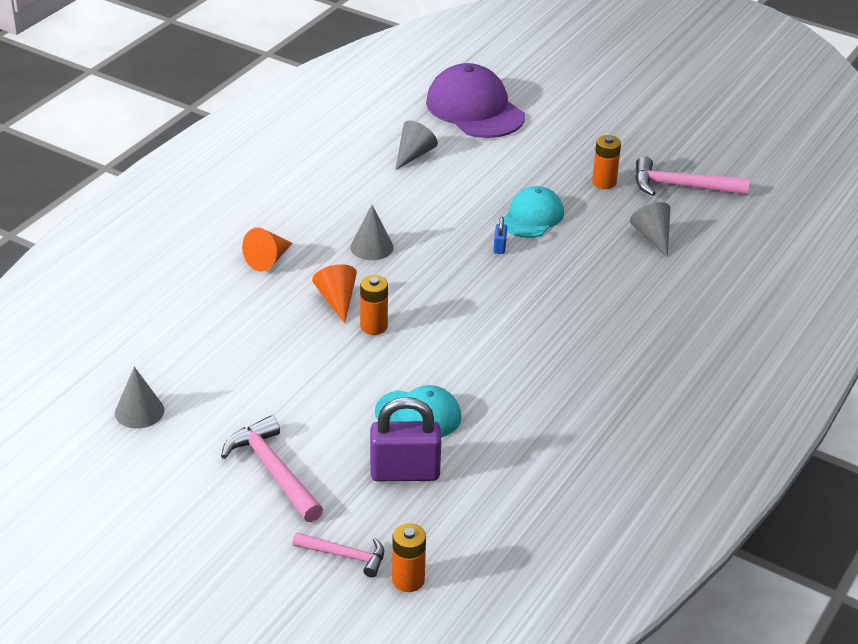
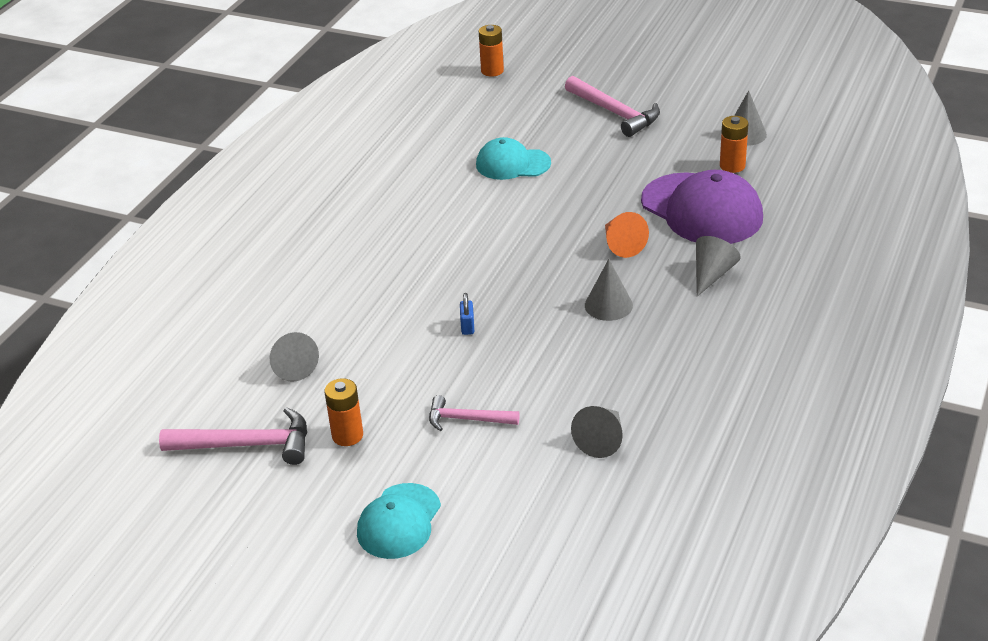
camera: 175 degrees right, 0 degrees up
(268, 260) = (712, 274): orange cone -> grey cone
(345, 555) = (540, 76): pink hammer -> pink hammer (467, 419)
(374, 326) = (576, 226): orange battery -> orange battery (732, 166)
(405, 472) = (512, 126): purple padlock -> none
(474, 109) = (539, 540): purple cap -> purple cap (702, 210)
(532, 217) = (435, 371): turquoise cap -> turquoise cap (399, 521)

